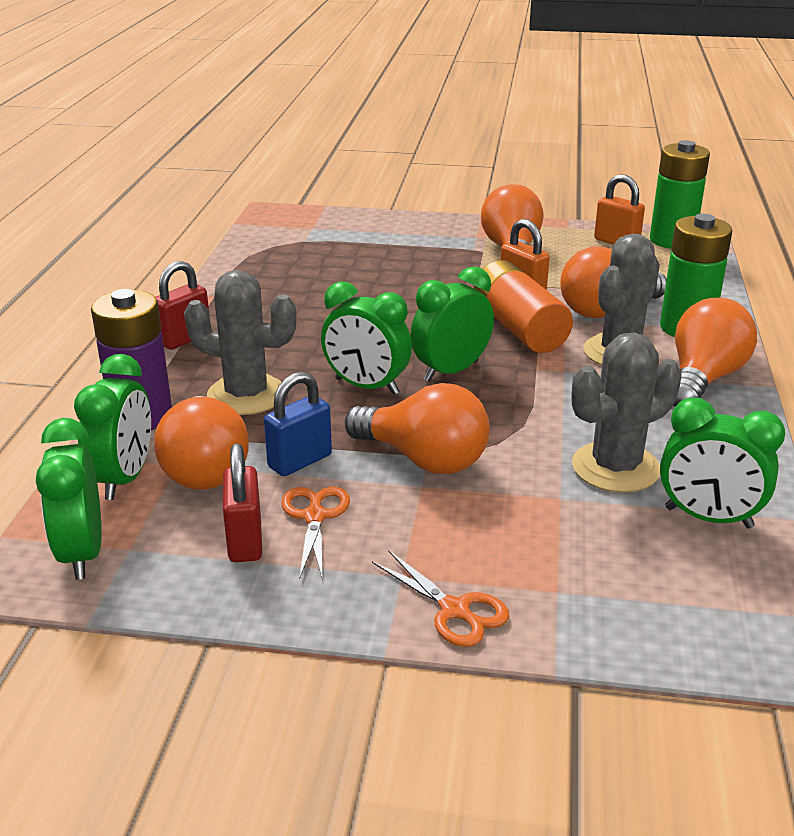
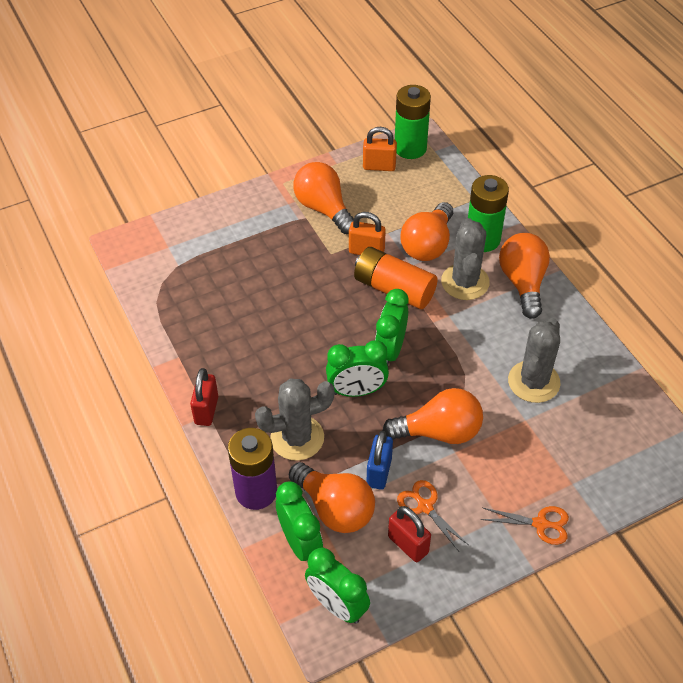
camera: 35 degrees left, 20 degrees up
(708, 518) = (599, 393): green clock -> none

